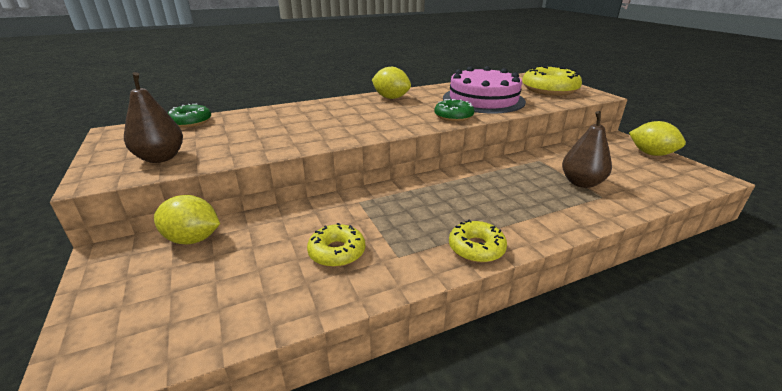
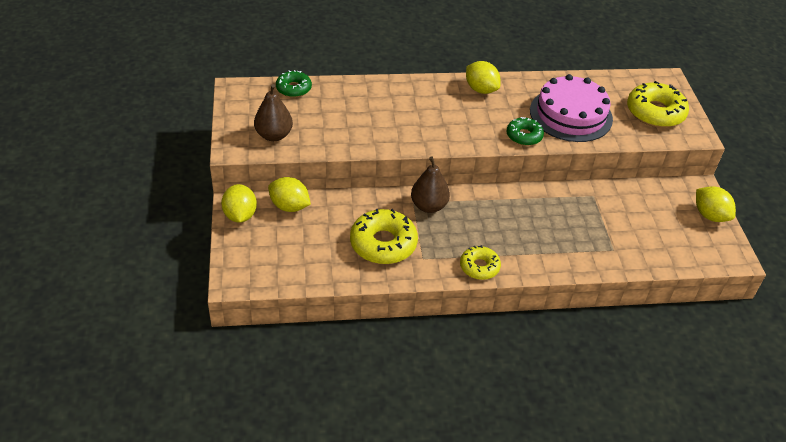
camera: 15 degrees right, 15 degrees up
(111, 266) = (240, 215): none -> yellow lemon
(337, 252) = (383, 244): yellow donut -> yellow donut, size x1.69
(581, 183) = (608, 231): brown pear -> brown pear (429, 206)

